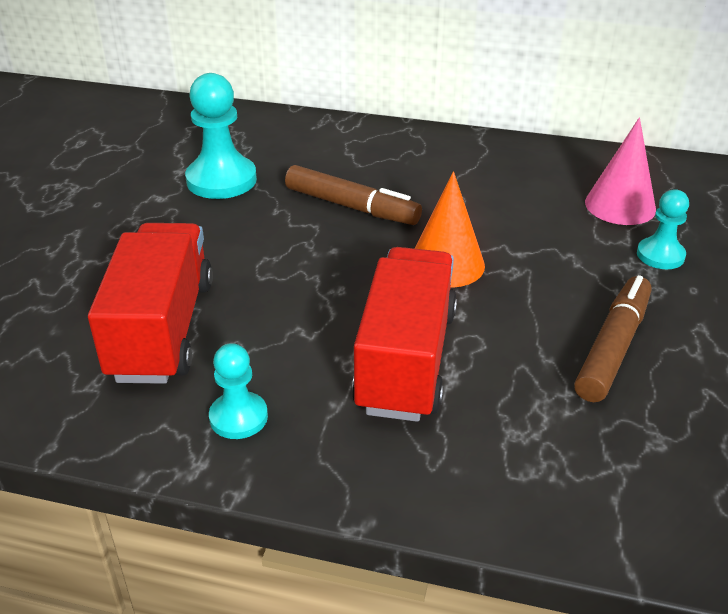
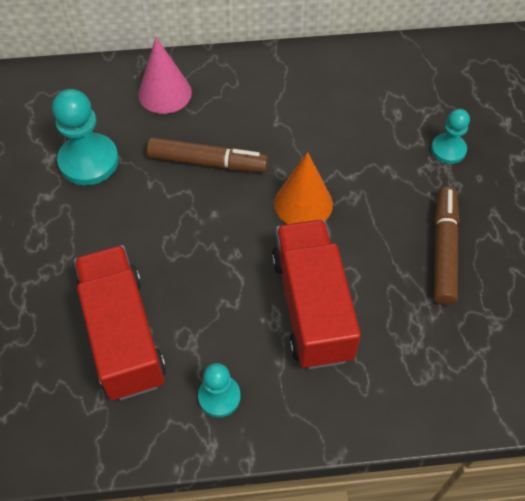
camera: 20 degrees left, 20 degrees up
(620, 205) = (405, 104): pink cone -> pink cone (165, 93)

